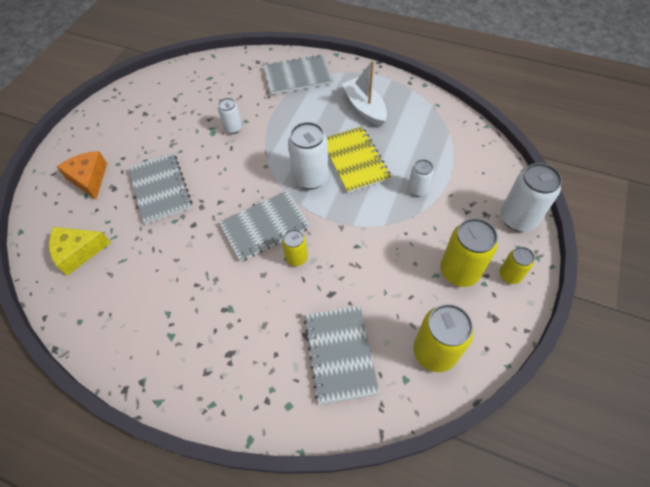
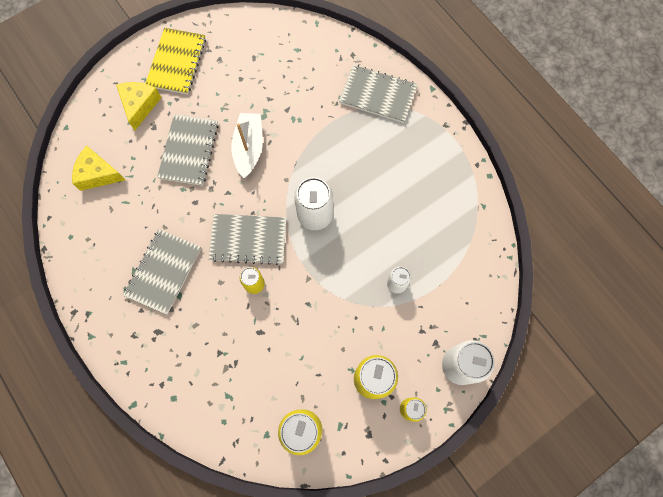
camera: 30 degrees right, 15 degrees up
(89, 179) = (140, 105): orange cheese -> yellow cheese
(233, 128) = (283, 122): white can -> none
(340, 354) = (234, 385): grey notebook -> grey notebook (164, 272)
(355, 161) = (364, 221): yellow notebook -> yellow notebook (176, 62)
(364, 108) = (413, 169): white boat -> white boat (249, 148)

